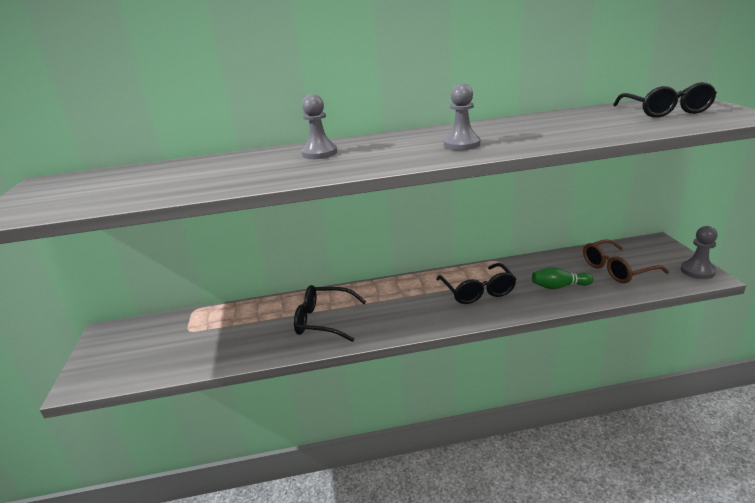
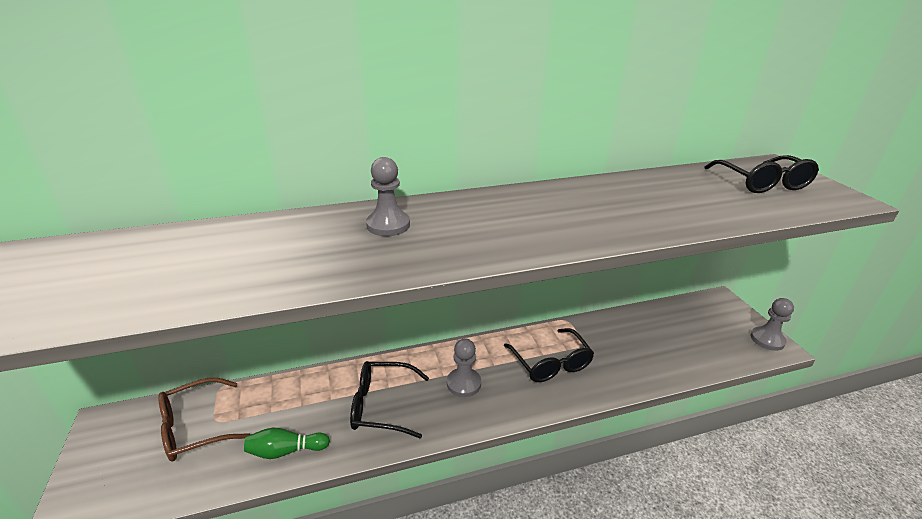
camera: 10 degrees left, 5 degrees up
(462, 144) = (558, 222): grey pawn -> grey pawn (464, 383)
(559, 286) = (635, 358): green bowling pin -> green bowling pin (286, 451)
(616, 269) = (689, 336): brown glasses -> brown glasses (195, 428)

